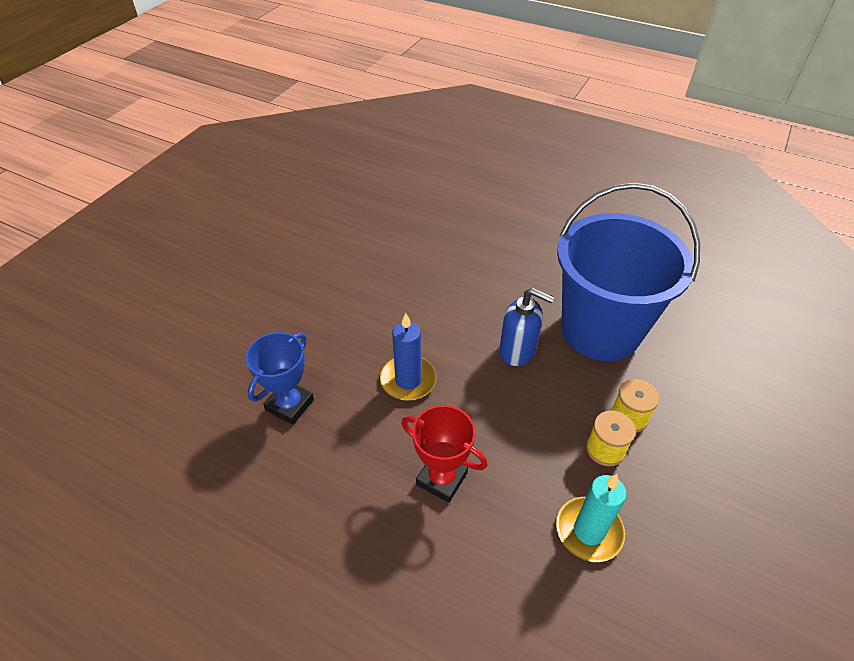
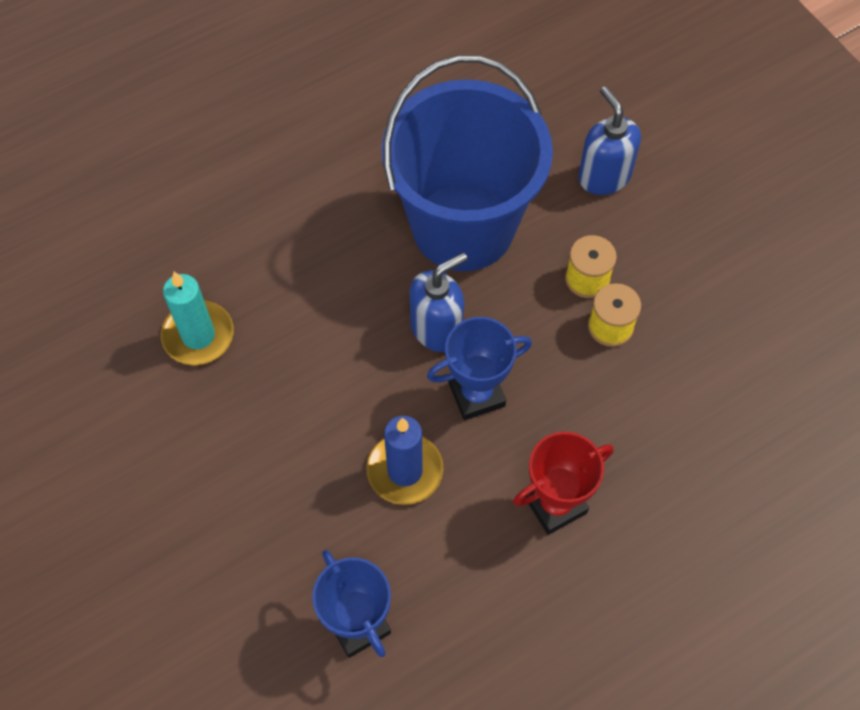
camera: 60 degrees left, 15 degrees up
(489, 393) = (476, 394): none -> blue trophy
(589, 531) = (686, 401): turquoise candle -> turquoise candle (198, 335)
(716, 389) = (604, 176): none -> blue soap dispenser

